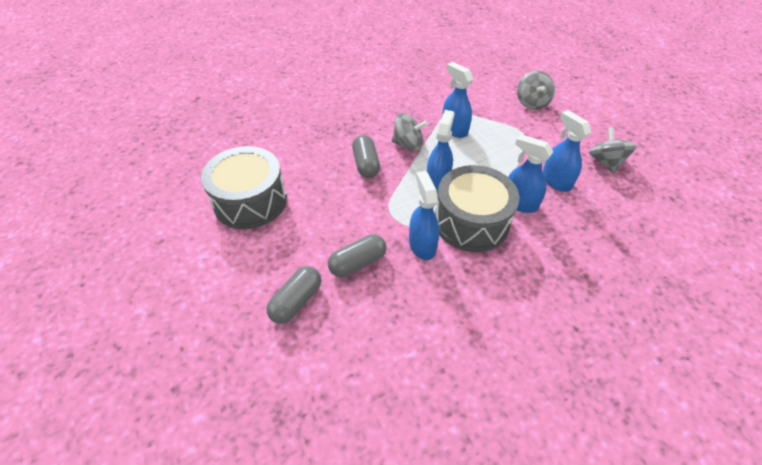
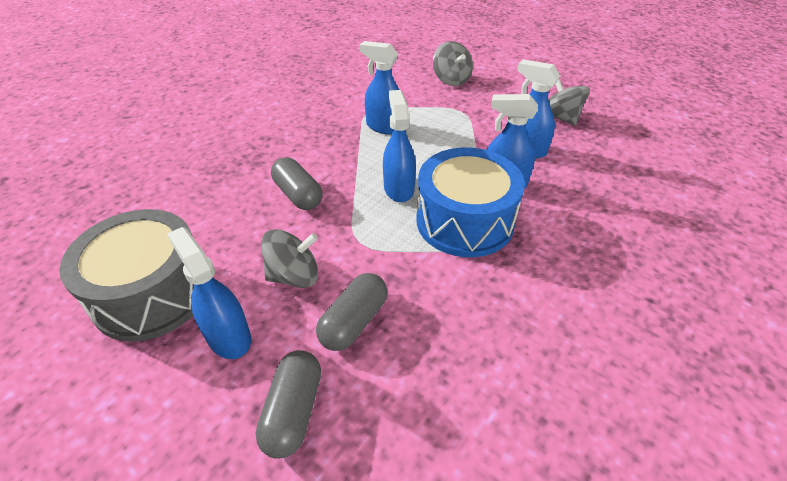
camera: 25 degrees left, 5 degrees down
(408, 145) = (339, 157): grey spinning top -> grey spinning top (294, 276)
(422, 245) = (423, 268): blue spray bottle -> blue spray bottle (228, 336)
(471, 222) = (464, 221): grey drum -> blue drum

